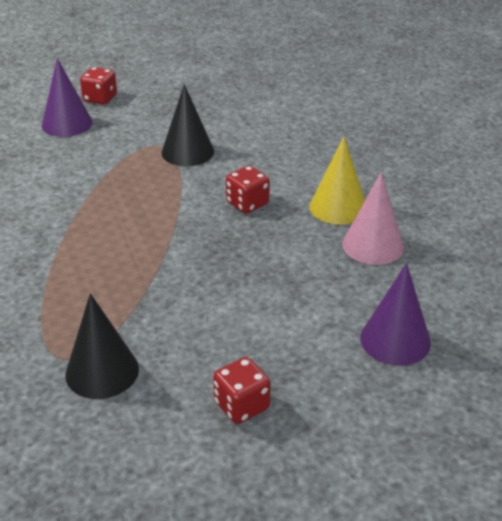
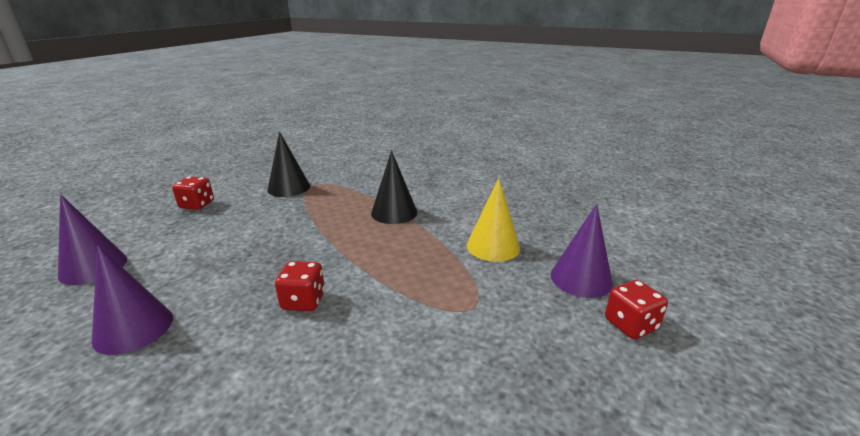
camera: 135 degrees right, 10 degrees down
(187, 152) = (432, 319): black cone -> black cone (394, 212)
(338, 207) = (196, 350): yellow cone -> yellow cone (493, 246)
(373, 245) = (133, 328): pink cone -> purple cone

